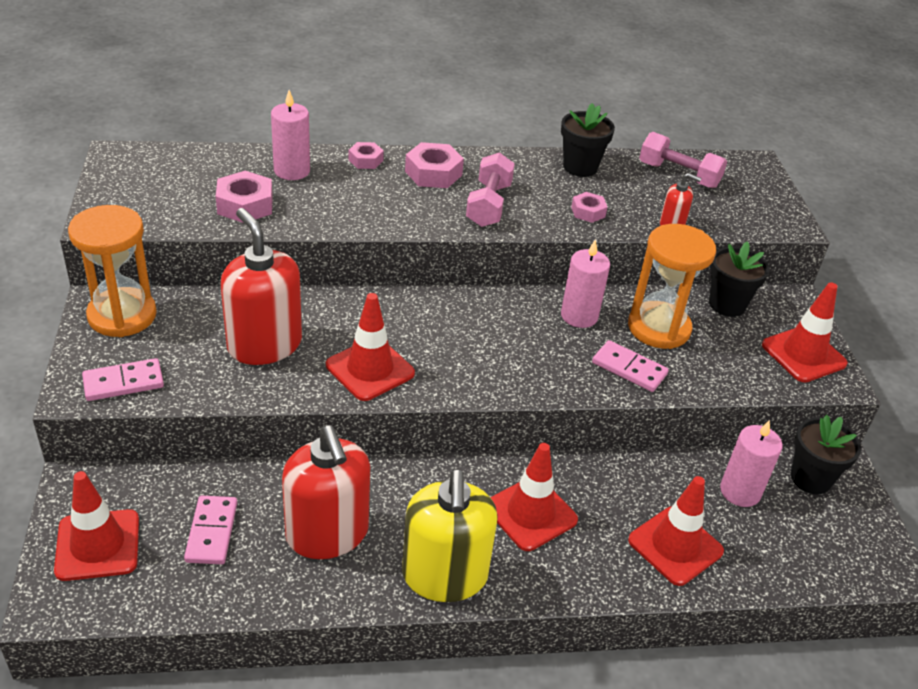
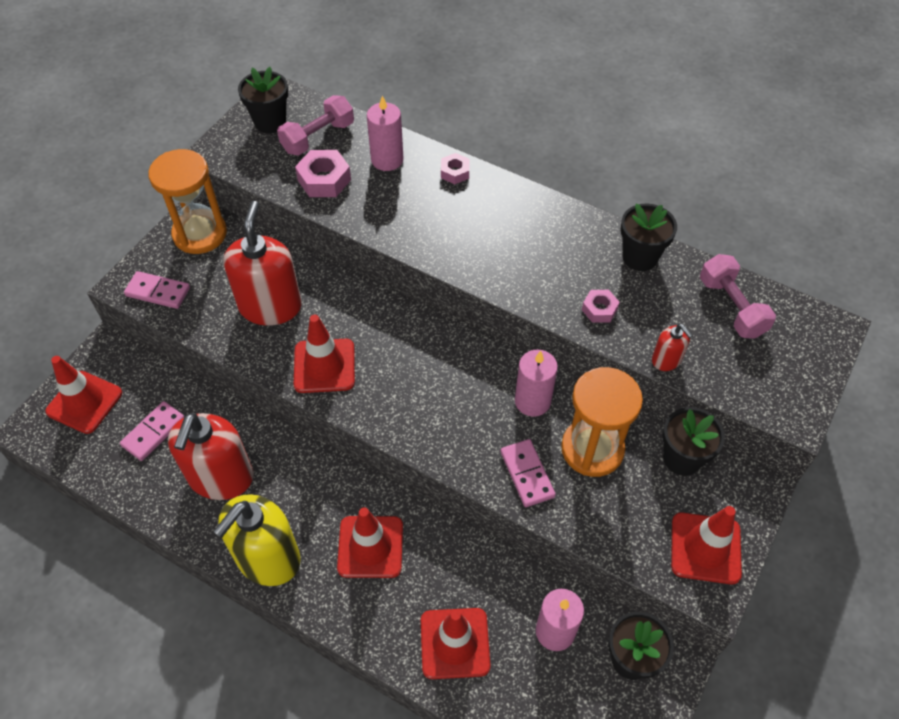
camera: 40 degrees right, 15 degrees up
(137, 178) = (270, 122): none -> black flower pot
(433, 173) = (499, 209): pink nut -> none
(488, 205) = (516, 263): pink dumbbell -> pink dumbbell (318, 137)

